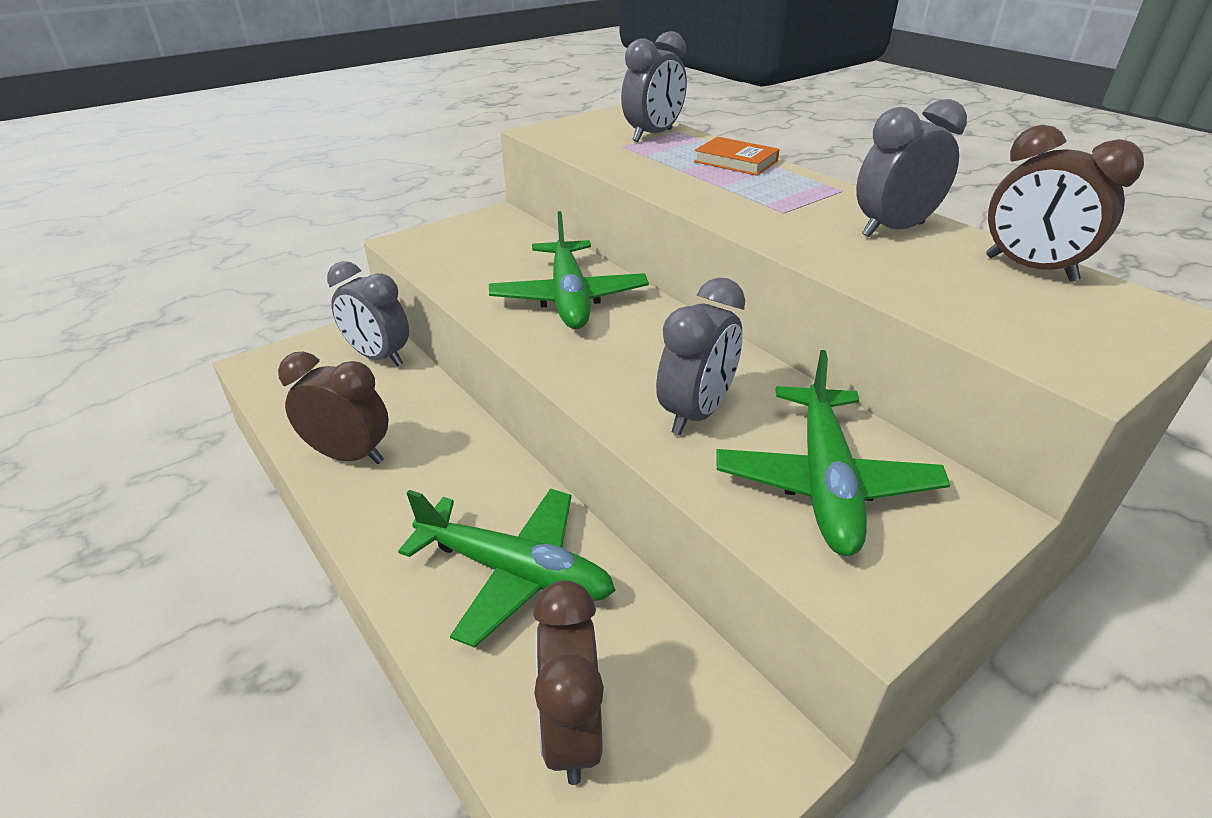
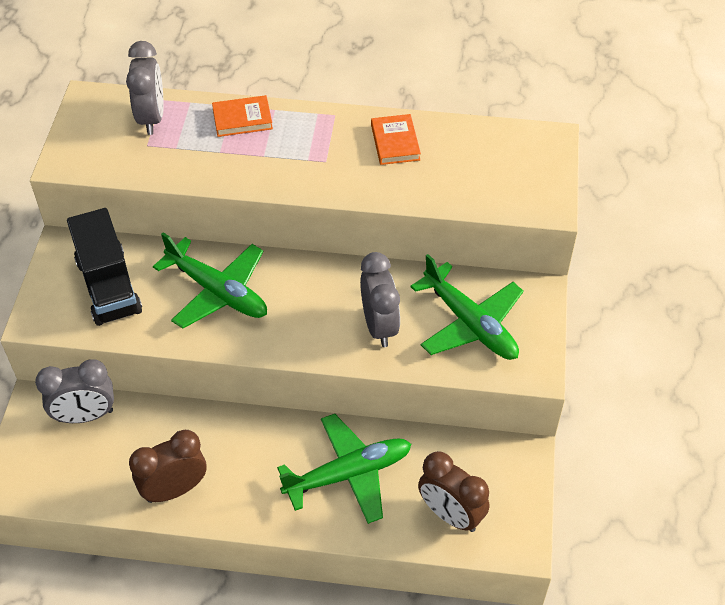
camera: 45 degrees left, 15 degrees up
(488, 251) = (109, 286): none -> black truck
(892, 230) = (395, 142): grey clock -> orange book
(1029, 269) = (481, 138): brown clock -> none

